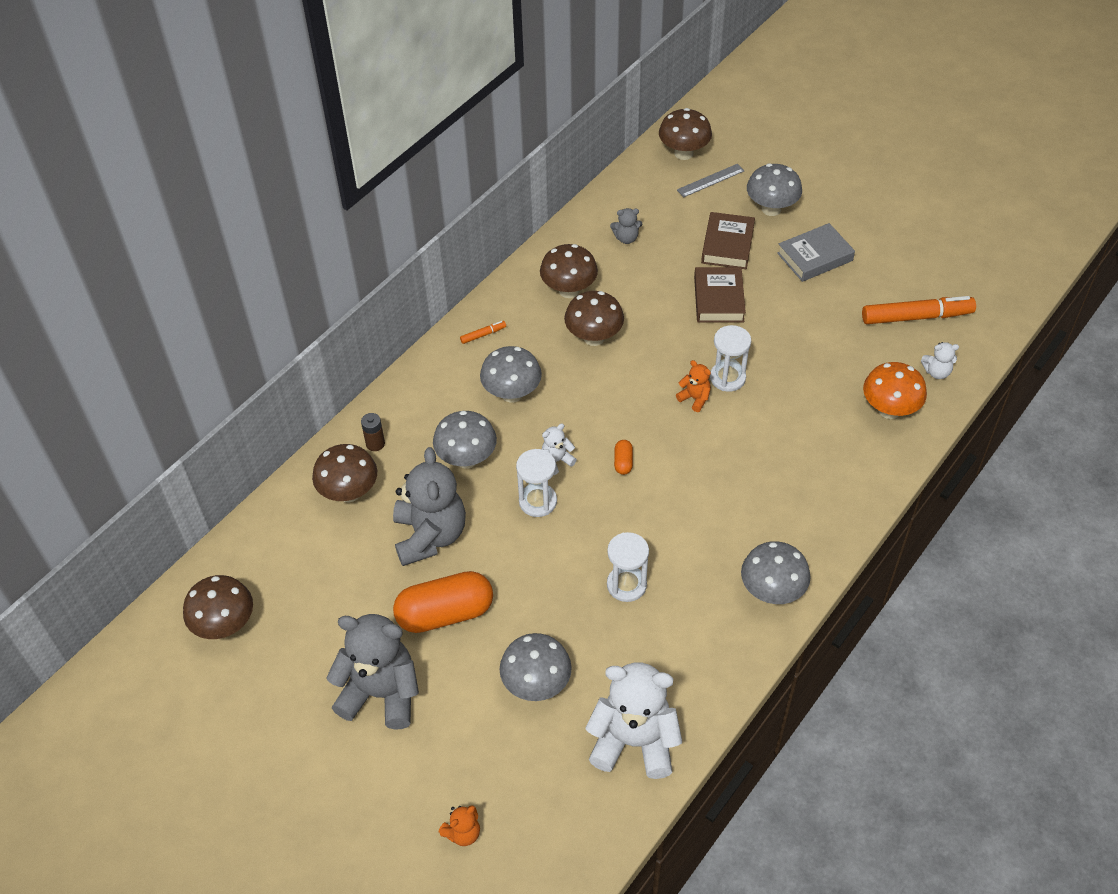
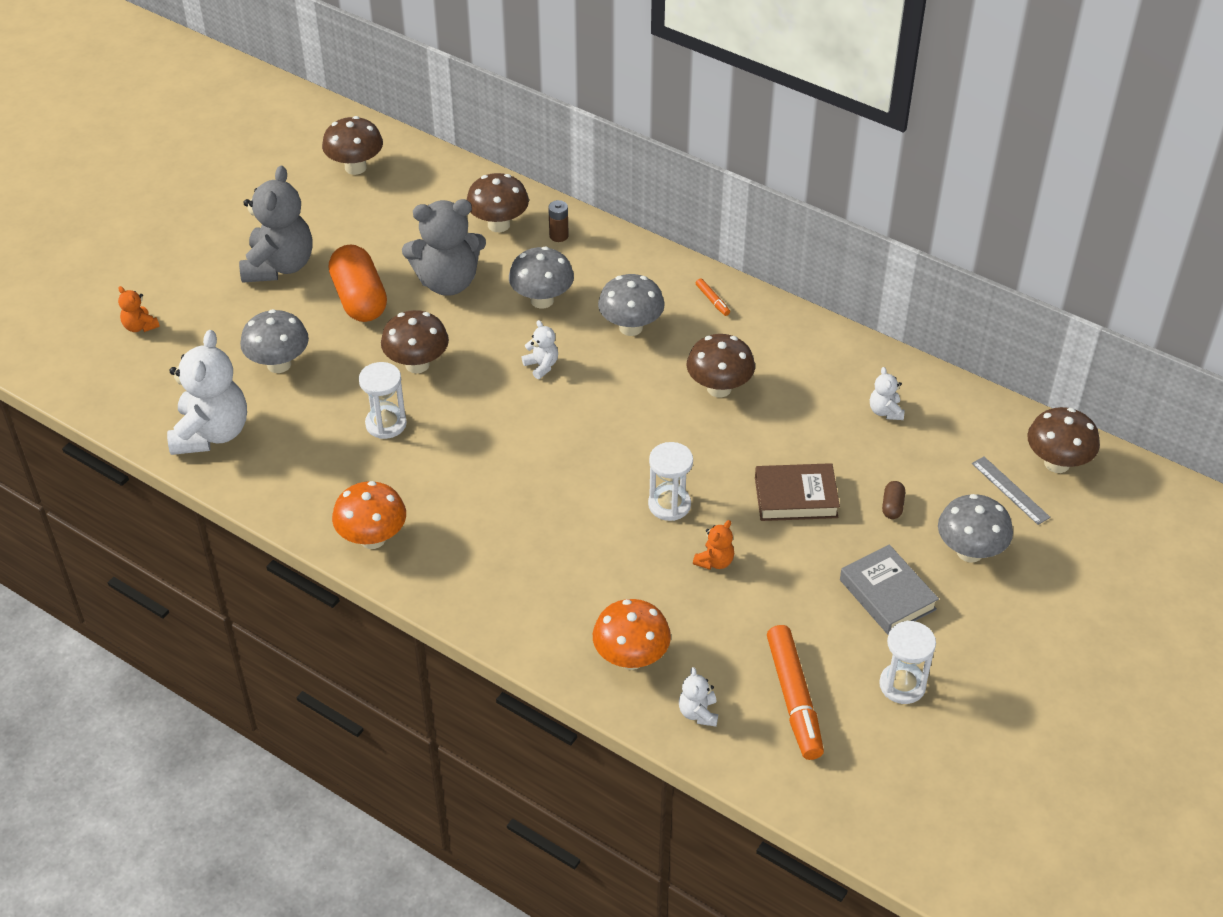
camera: 85 degrees right, 5 degrees down
(538, 501) = (489, 354): white hourglass -> white hourglass (902, 685)
(569, 290) = (790, 365): brown mushroom -> brown mushroom (417, 364)
(623, 462) = (542, 417): orange capsule -> none
(626, 238) = (885, 411): grey teddy bear -> white teddy bear
(694, 398) = (635, 475): orange teddy bear -> orange teddy bear (714, 561)
(727, 245) = (892, 506): brown book -> brown capsule
(772, 591) = (372, 538): grey mushroom -> orange mushroom

